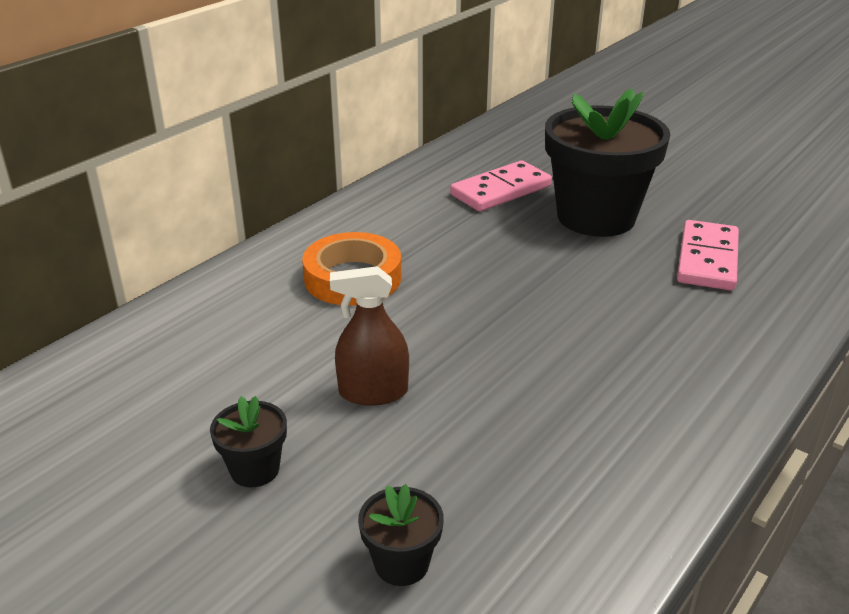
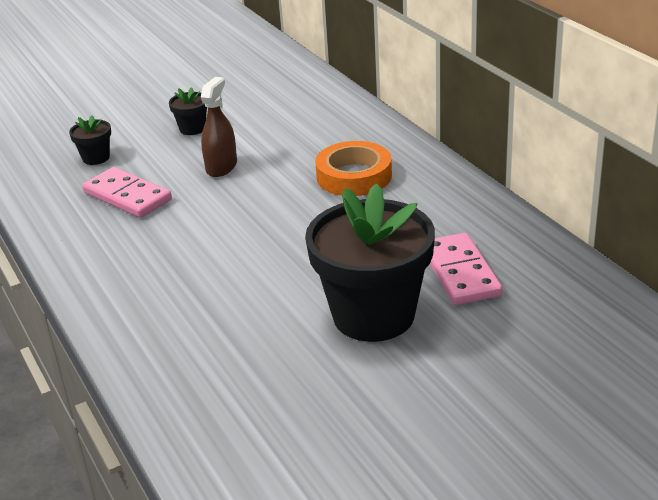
camera: 115 degrees right, 0 degrees up
(707, 259) = (255, 357): pink domino -> pink domino (127, 196)

